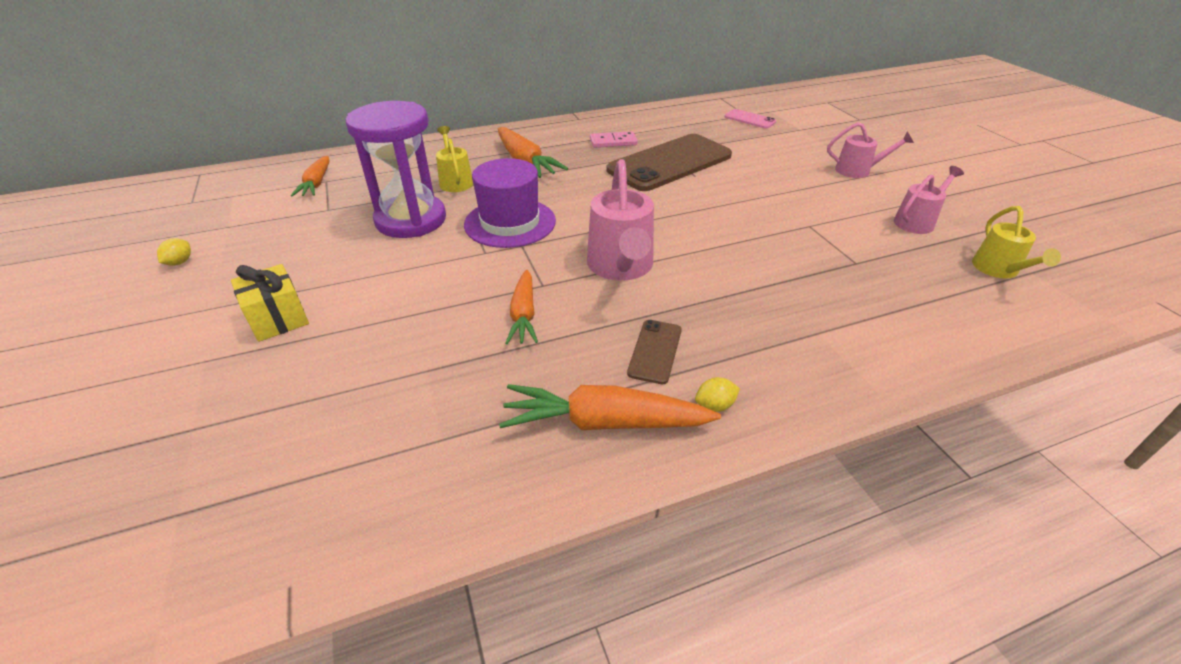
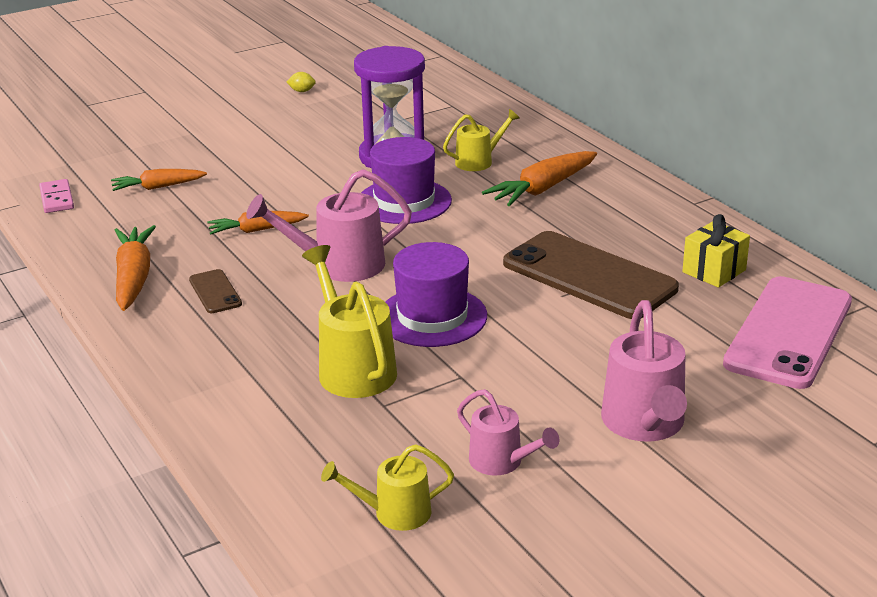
camera: 80 degrees right, 10 degrees down
(278, 319) = (238, 142): yellow gift -> yellow gift (714, 271)
(316, 183) = (445, 103): orange carrot -> orange carrot (158, 187)
(613, 142) = (631, 233): pink domino -> pink domino (57, 199)
(655, 351) = (215, 292): brown phone -> brown phone turned 60 degrees clockwise
(714, 405) = (151, 321): yellow lemon -> none
(720, 228) = (432, 317): none -> purple hat
(749, 119) = (788, 332): pink phone -> pink phone, size x2.28
(801, 273) = (352, 367): none -> yellow watering can
(858, 171) = (645, 425): pink watering can -> pink watering can, size x1.63

